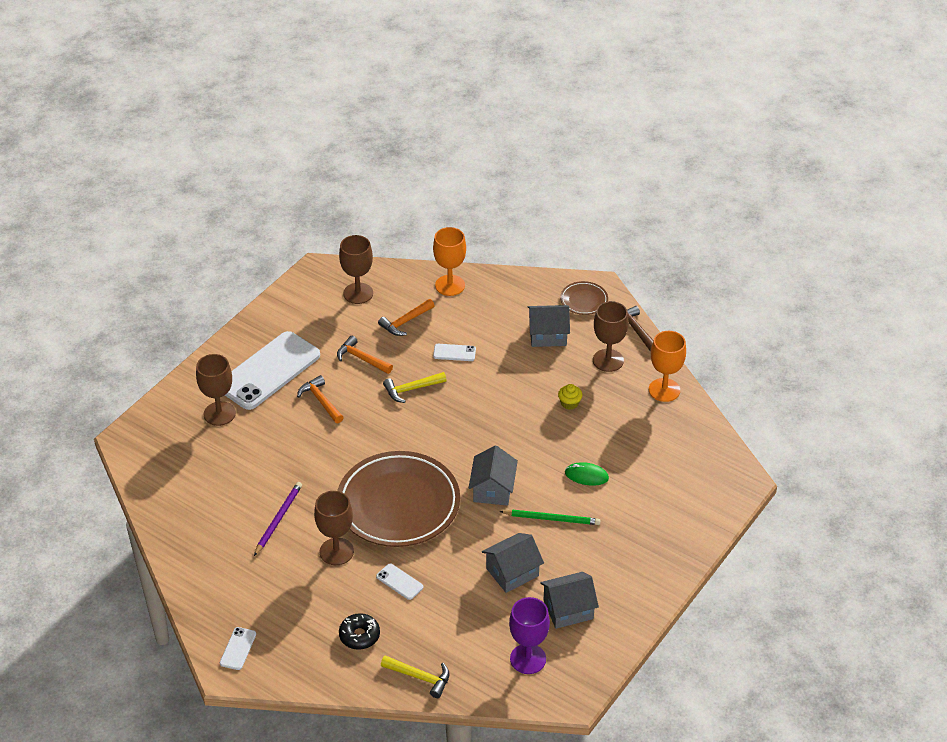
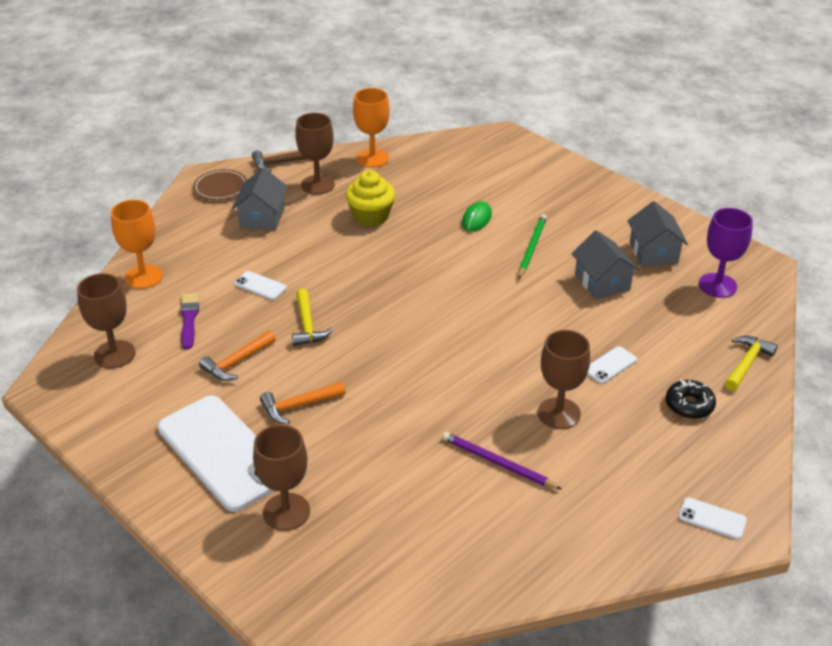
camera: 80 degrees left, 5 degrees down
(398, 504) = (491, 354): brown plate -> none
(405, 322) = (189, 319): orange hammer -> purple brush
(454, 353) = (260, 286): white phone -> white phone turned 75 degrees counterclockwise
(493, 489) = (482, 282): grey house -> none
(569, 403) = (371, 216): yellow cupcake -> yellow cupcake, size x1.85

